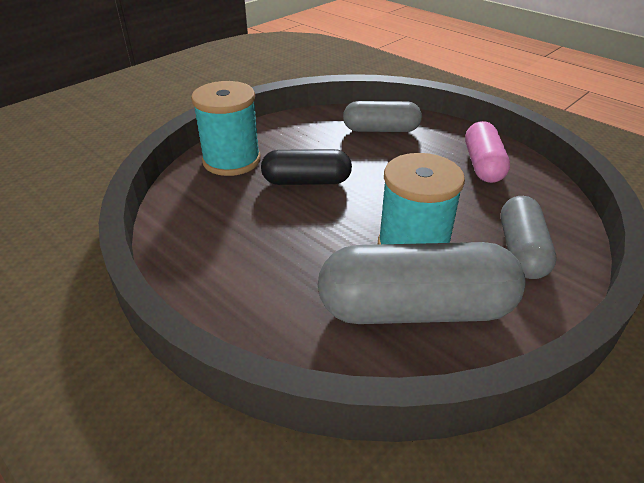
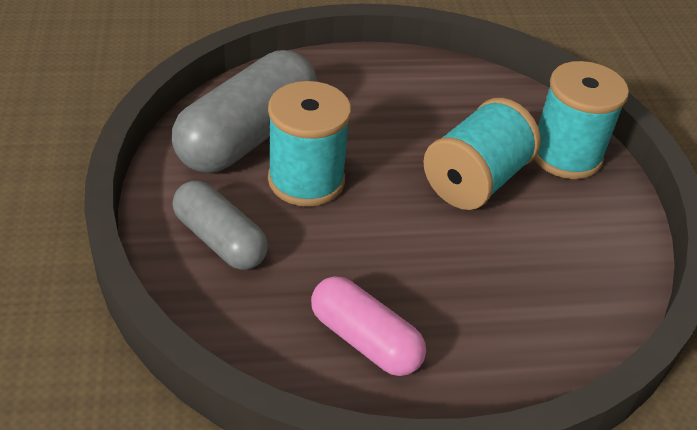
camera: 125 degrees right, 5 degrees up
(306, 181) = (475, 181): black capsule -> turquoise spool
(381, 130) = (536, 311): grey capsule -> none

